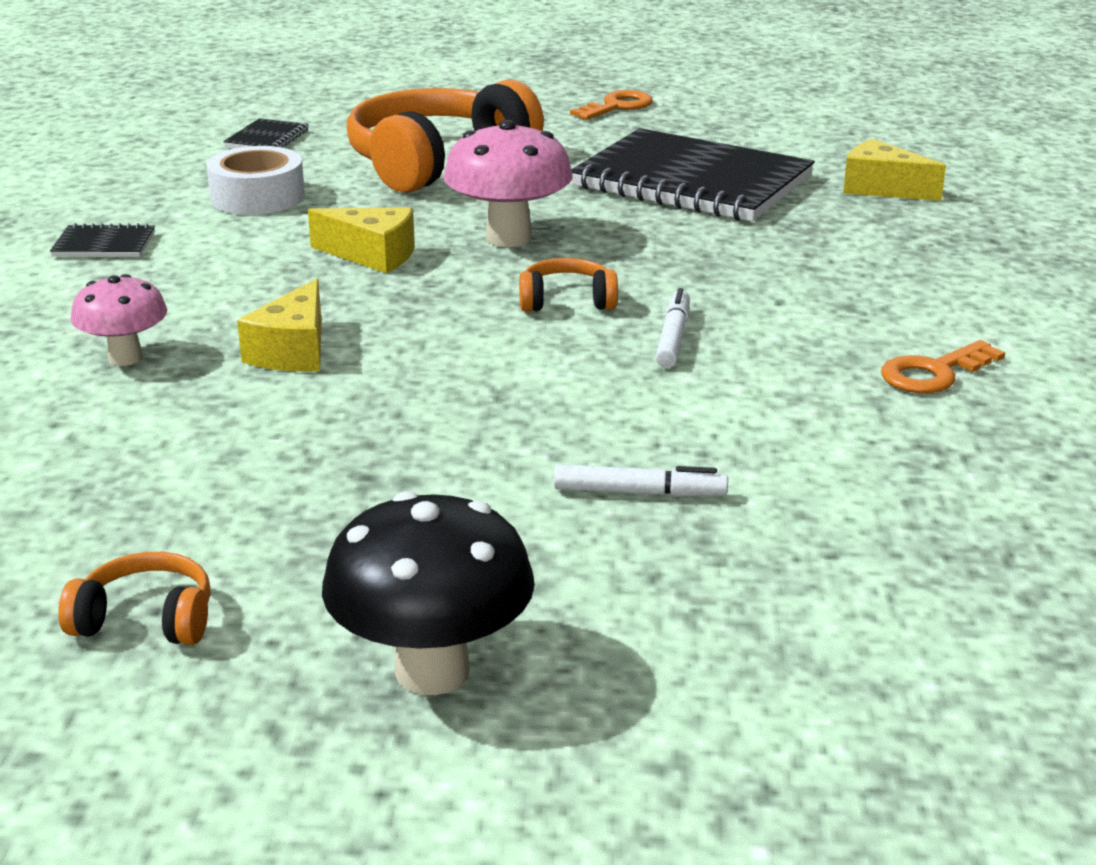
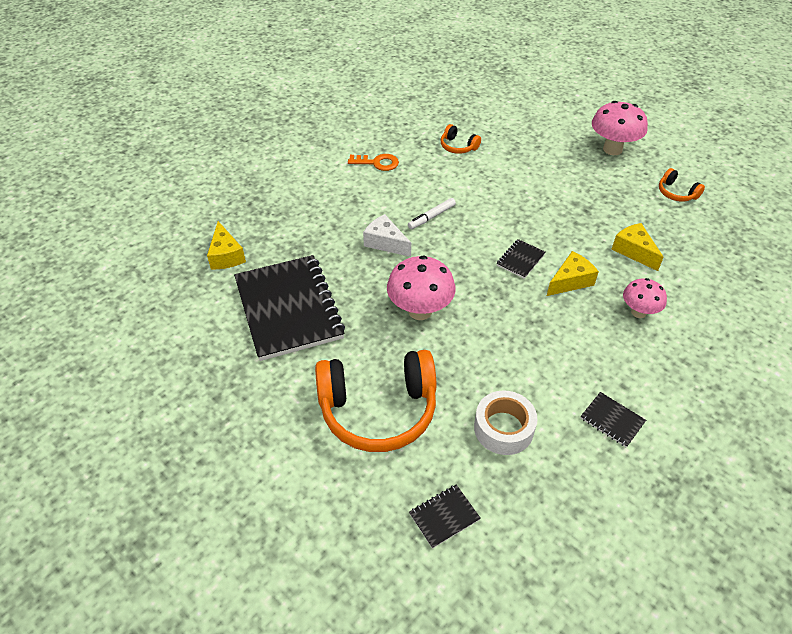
camera: 140 degrees left, 20 degrees up
(372, 255) = (490, 332): yellow cheese -> yellow cheese (634, 251)
(421, 344) = (520, 260): none -> black notebook
(432, 671) = (612, 149): black mushroom -> pink mushroom
(567, 301) = (444, 255): orange headphones -> orange headphones (458, 146)
(617, 106) = (206, 419): orange key -> none
(639, 493) = (515, 168): white marker -> none
(689, 279) = (385, 243): none -> white cheese

